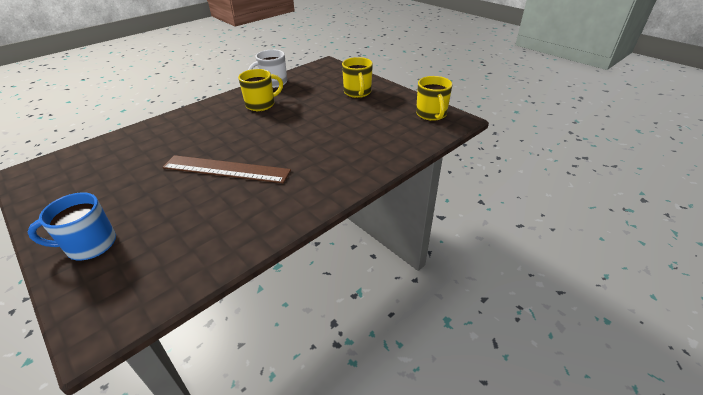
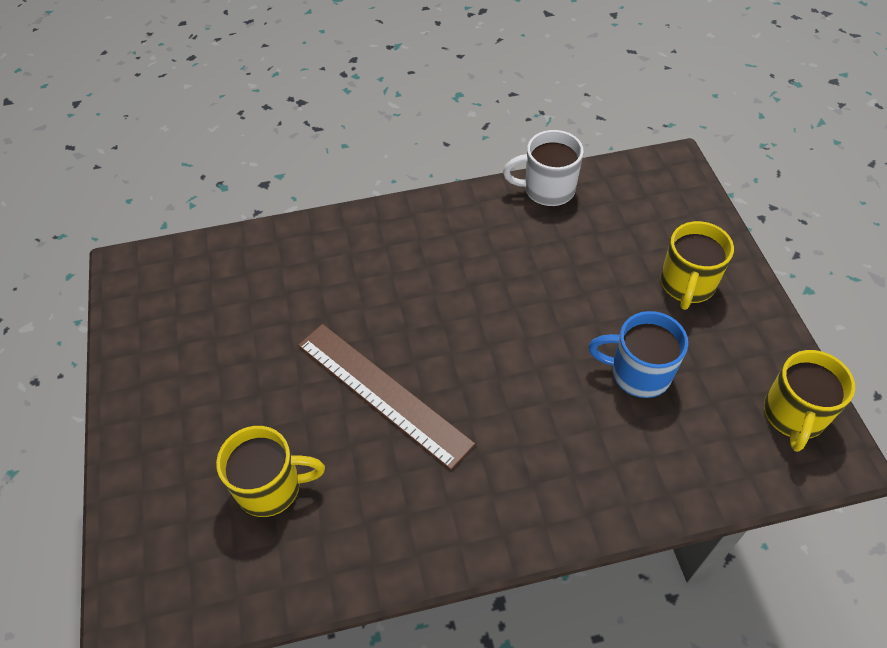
camera: 30 degrees right, 15 degrees up
(90, 245) = (165, 465): blue mug -> blue mug (638, 373)
(261, 104) = (501, 247): yellow mug -> yellow mug (271, 487)

